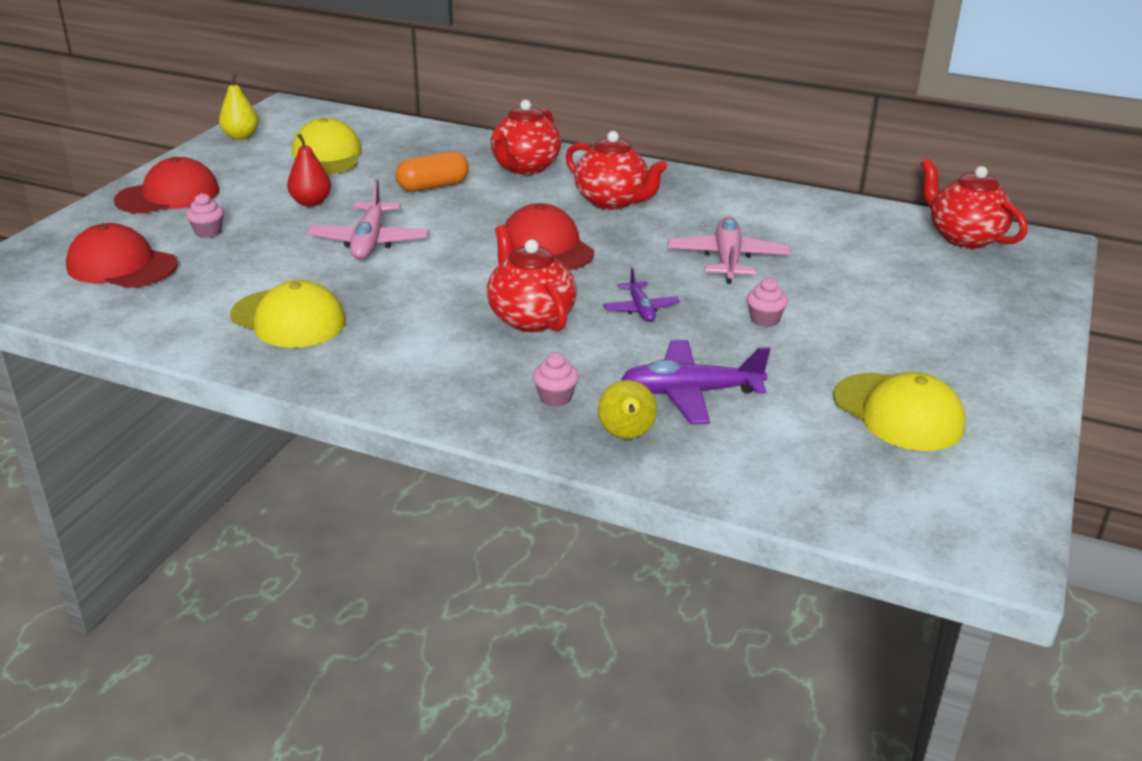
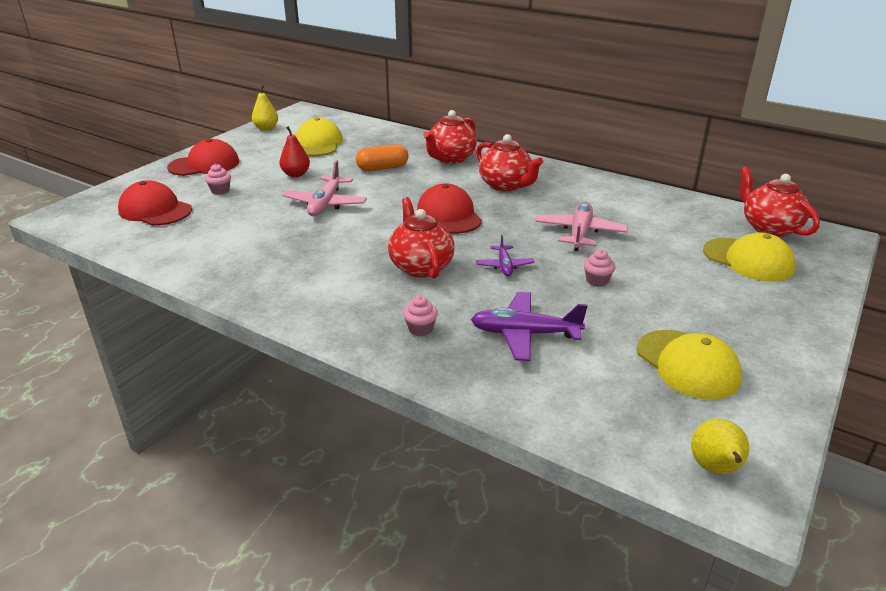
camera: 10 degrees right, 0 degrees up
(288, 319) = (250, 255): yellow cap -> yellow cap (748, 260)
(626, 436) = (465, 364): yellow pear -> yellow pear (715, 469)

